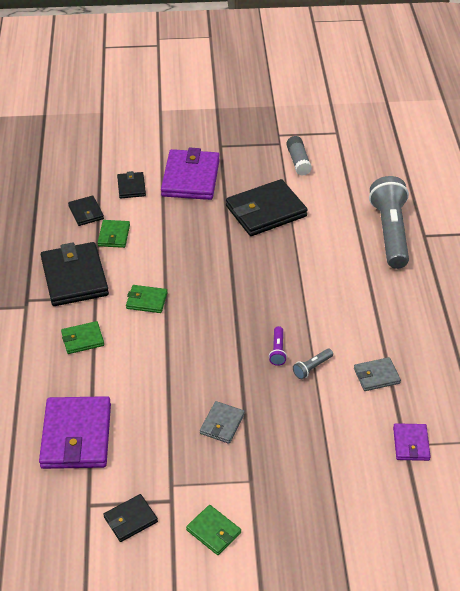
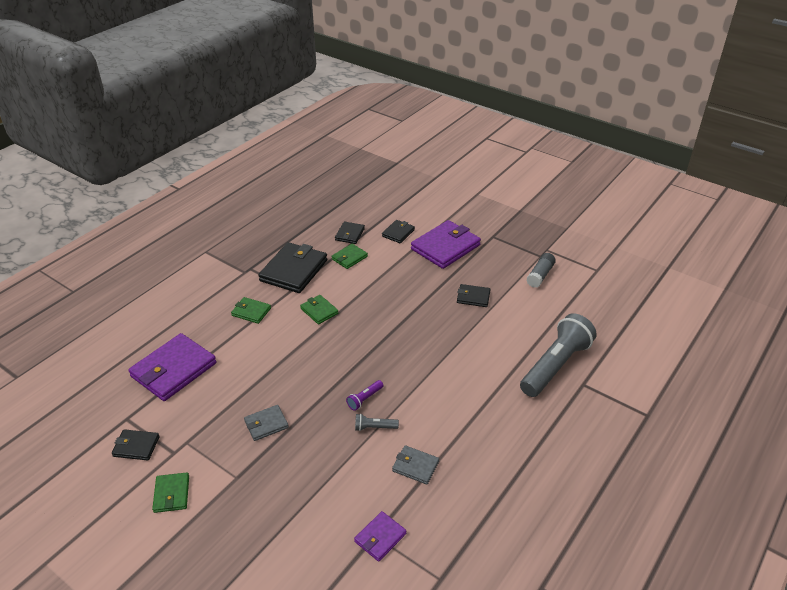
camera: 40 degrees right, 5 degrees down
(266, 211) = (473, 297): black wallet -> black wallet, size x0.51

